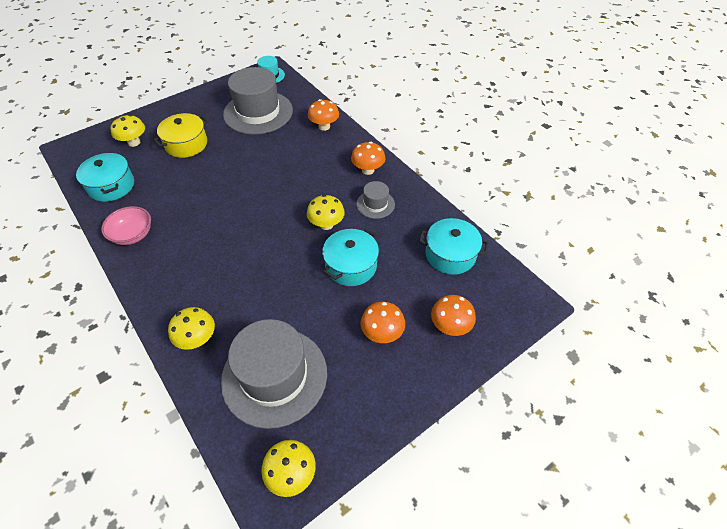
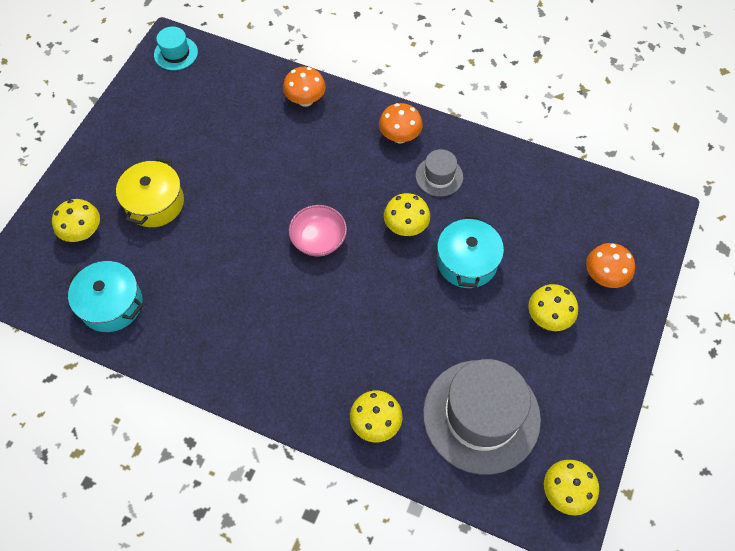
camera: 30 degrees left, 10 degrees up
(133, 235) = (198, 350): pink bowl -> pink bowl (318, 240)
(258, 112) = (207, 116): grey hat -> none
(382, 333) = (548, 317): orange mushroom -> yellow mushroom
(450, 255) = (554, 198): turquoise pot -> none

